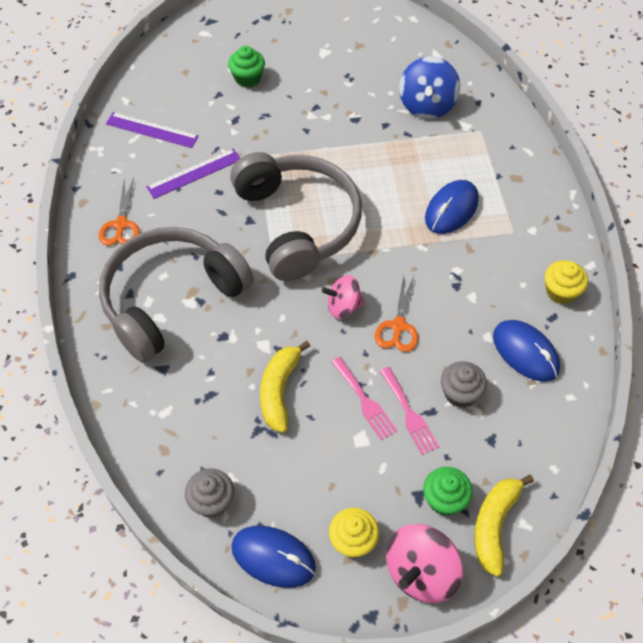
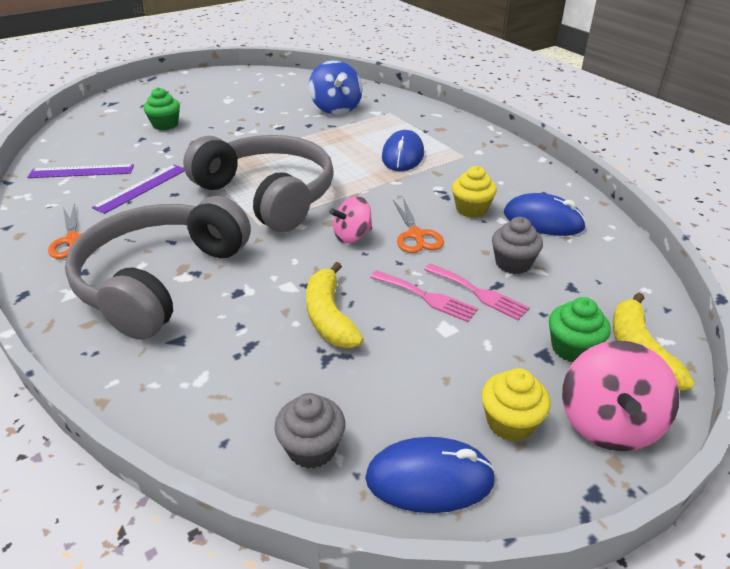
camera: 25 degrees left, 20 degrees down
(561, 291) = (535, 178): yellow cupcake -> yellow cupcake (471, 209)

